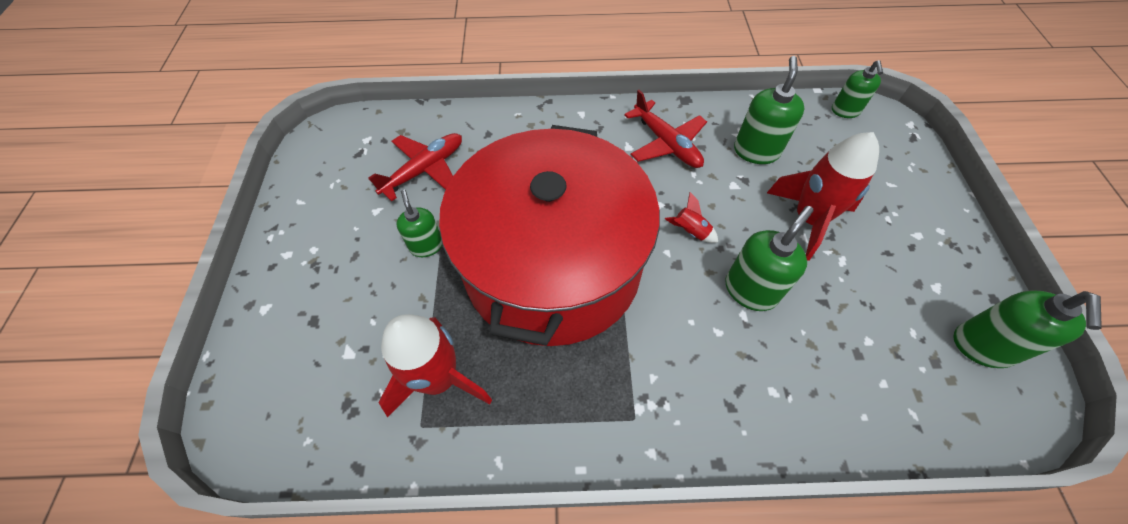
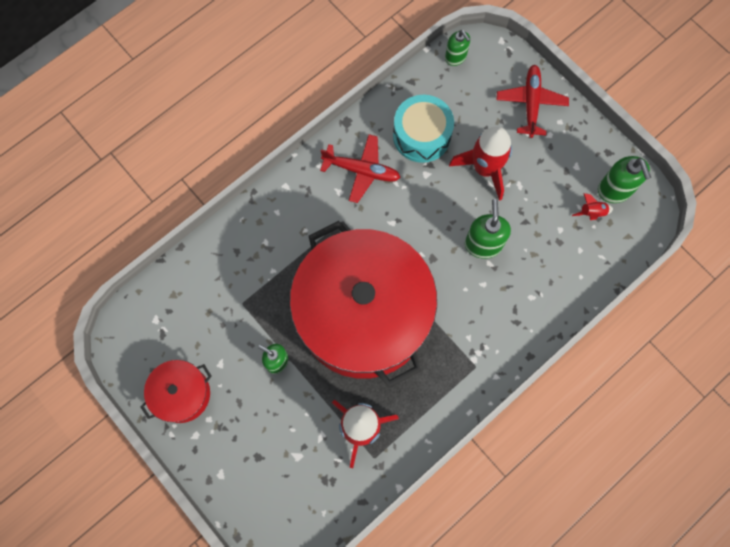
camera: 40 degrees left, 15 degrees up
(317, 211) = (182, 394): none -> red pot
(424, 170) = (221, 312): red plane -> red plane (530, 103)
(690, 231) = (424, 229): red rocket -> red rocket (592, 213)
(756, 151) = (421, 135): green soap dispenser -> turquoise drum

